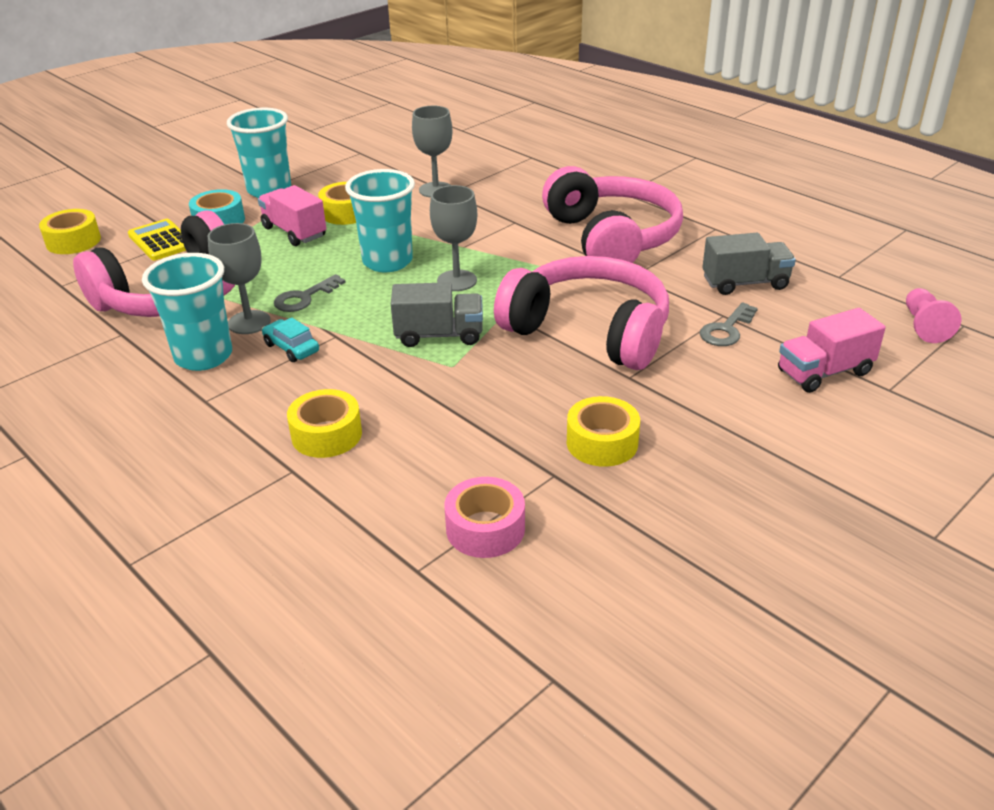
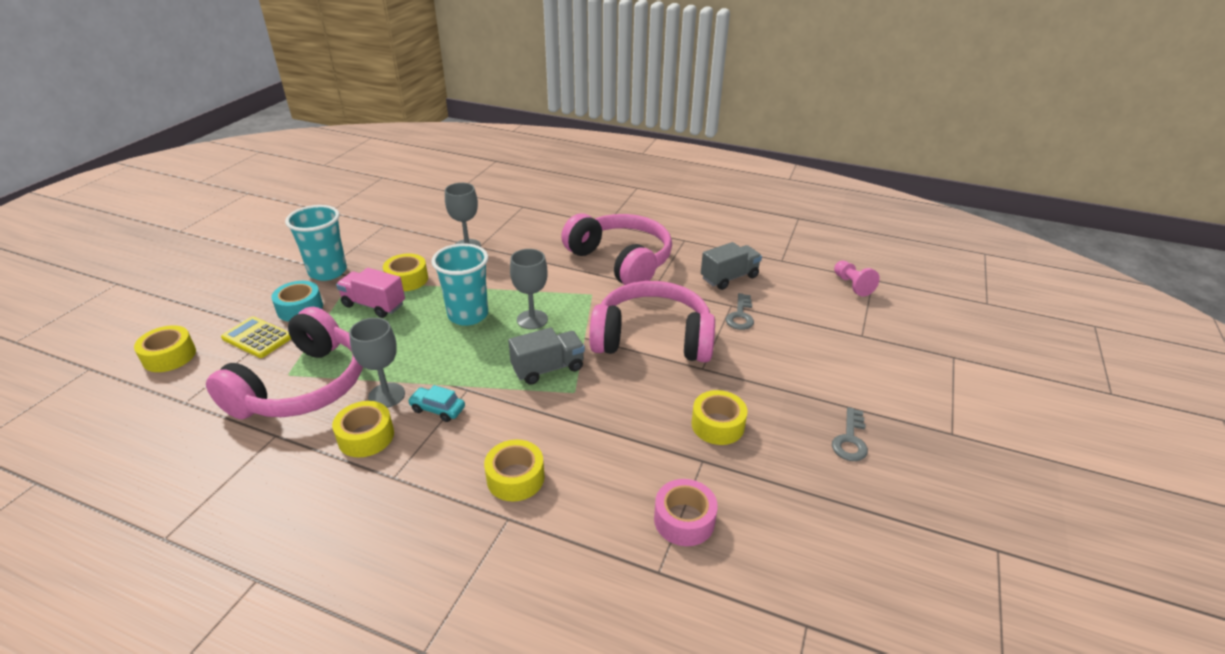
camera: 25 degrees left, 0 degrees up
(203, 356) = (366, 436): turquoise cup -> yellow tape
(304, 298) = (420, 362): grey key -> grey key (850, 440)
(824, 372) = (818, 333): pink truck -> none

